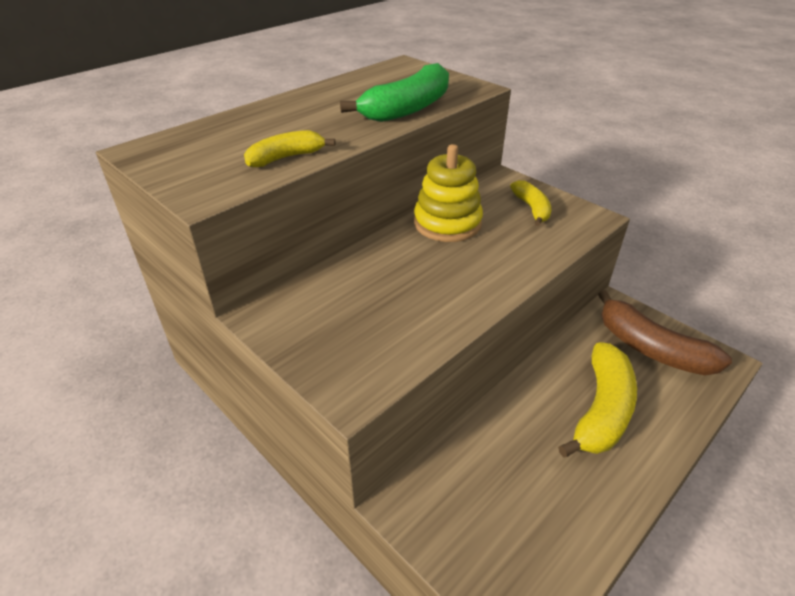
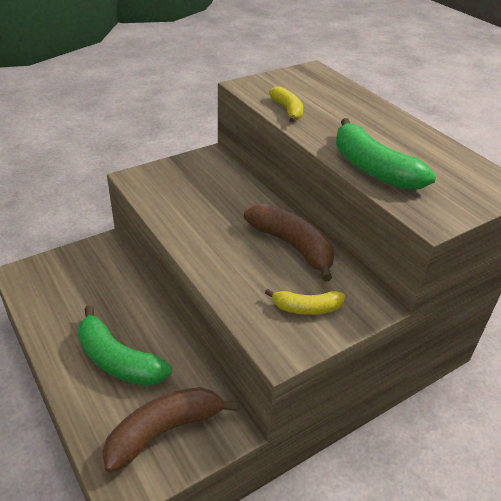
camera: 100 degrees right, 0 degrees up
(447, 223) = (292, 246): yellow stacking toy -> brown banana
(601, 410) = (118, 360): yellow banana -> green banana

